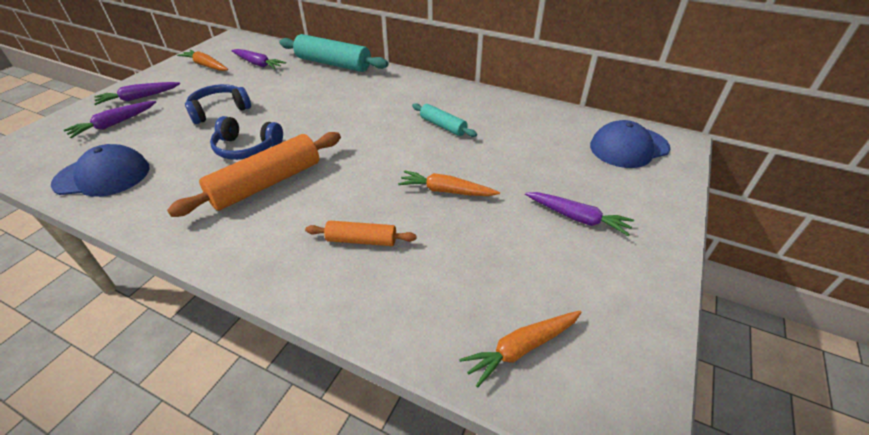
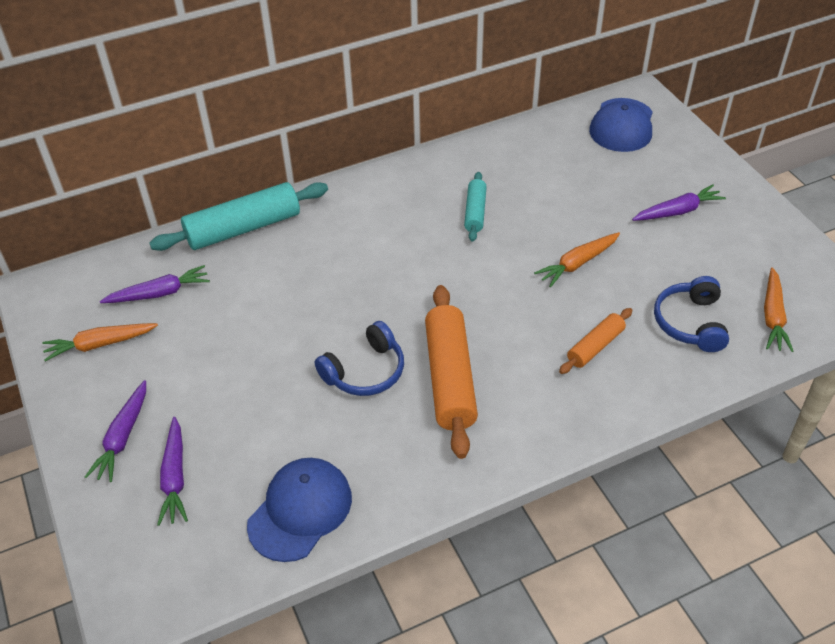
camera: 50 degrees left, 5 degrees up
(219, 110) = (250, 368): blue headphones -> blue headphones (690, 323)
(443, 126) = (475, 212): turquoise rolling pin -> turquoise rolling pin turned 75 degrees counterclockwise

